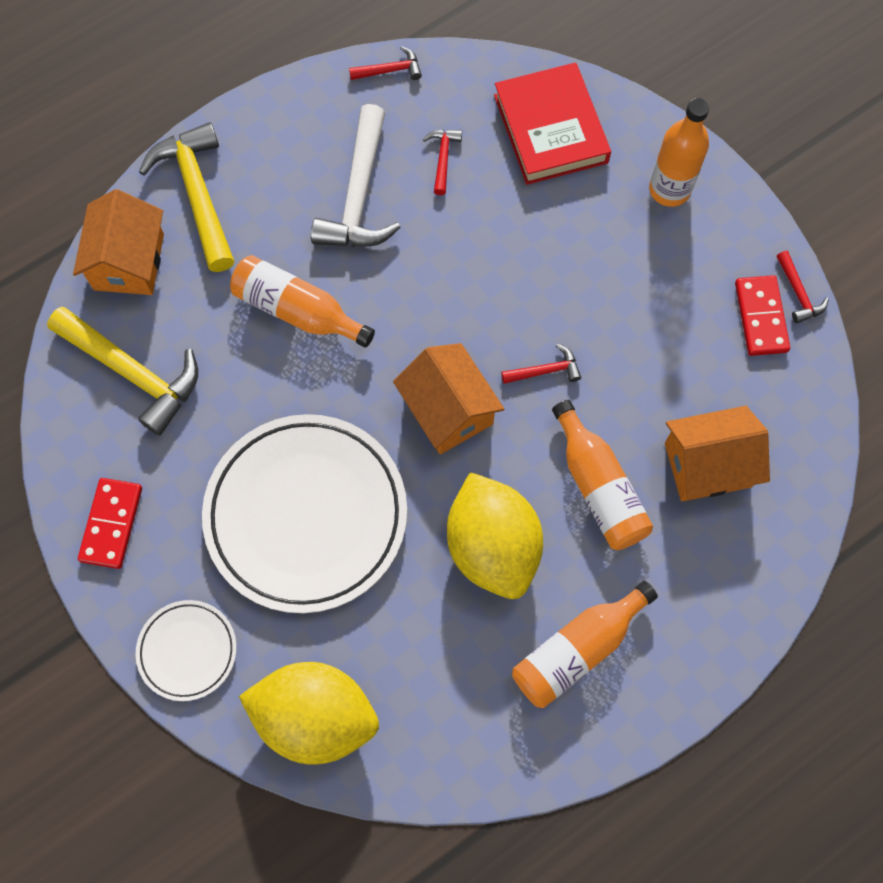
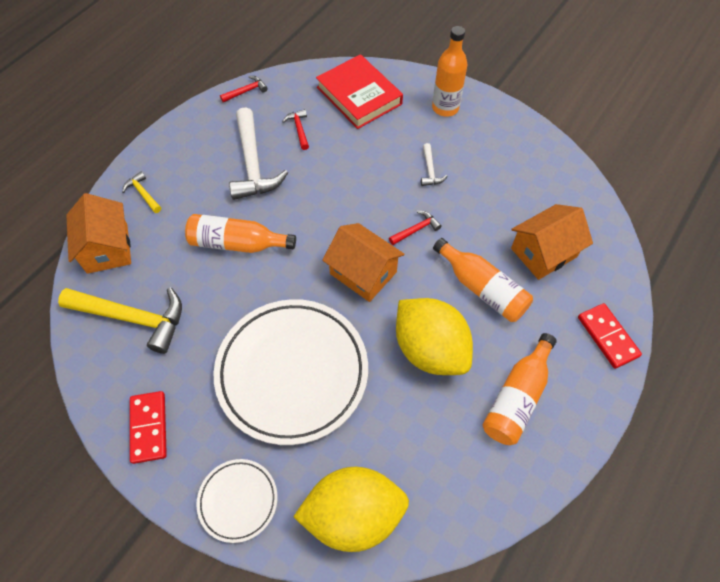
camera: 20 degrees left, 10 degrees down
(197, 194) = (143, 193): yellow hammer -> yellow hammer, size x0.47
(603, 286) = (430, 170): none -> white hammer
(761, 317) = (533, 160): red domino -> red domino (607, 336)
(798, 293) = (548, 141): red hammer -> none

